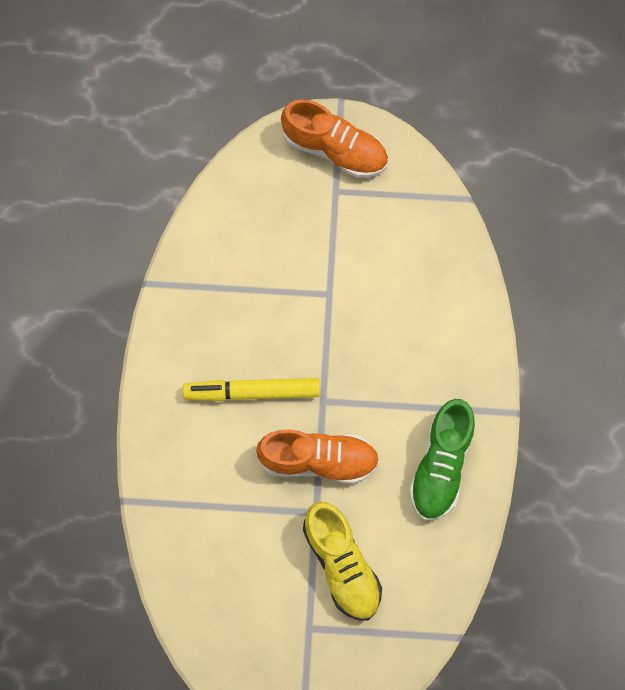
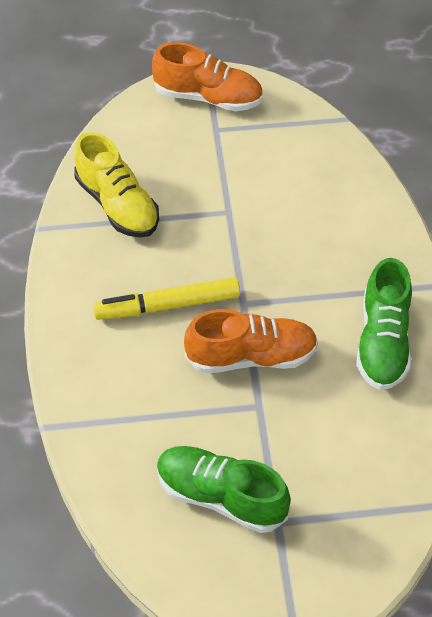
camera: 10 degrees left, 20 degrees down
(265, 596) = (221, 497): none -> green shoe
(342, 565) = (300, 452): yellow shoe -> yellow shoe (117, 205)

